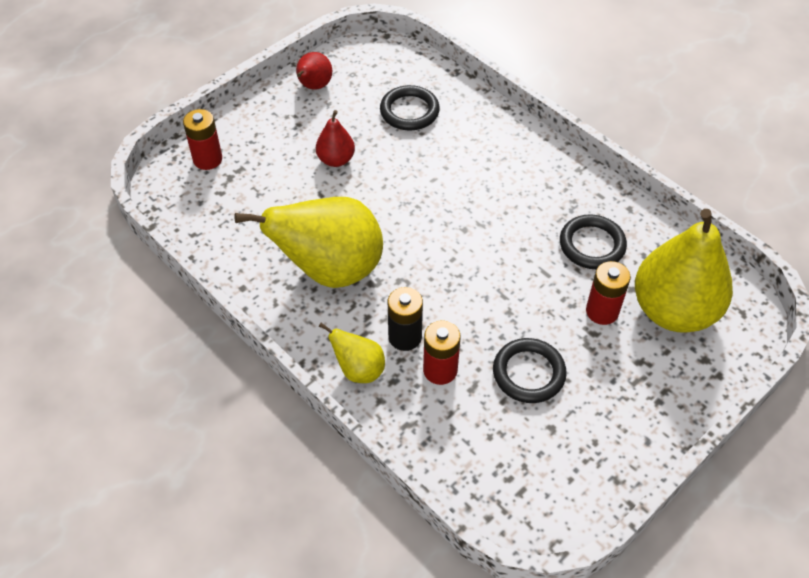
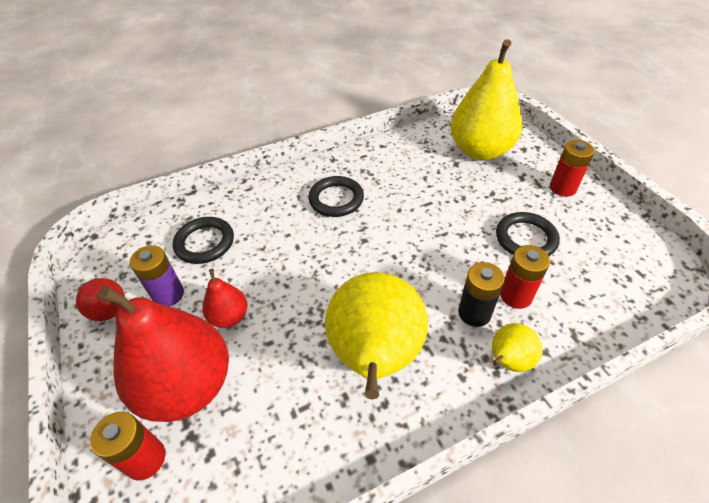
camera: 70 degrees left, 5 degrees down
(267, 159) = (188, 386): none -> red pear
(343, 112) = (168, 294): none -> purple battery
(592, 245) = (409, 172): black ring -> black ring (336, 199)
(602, 311) = (473, 183): red battery -> red battery (562, 188)

